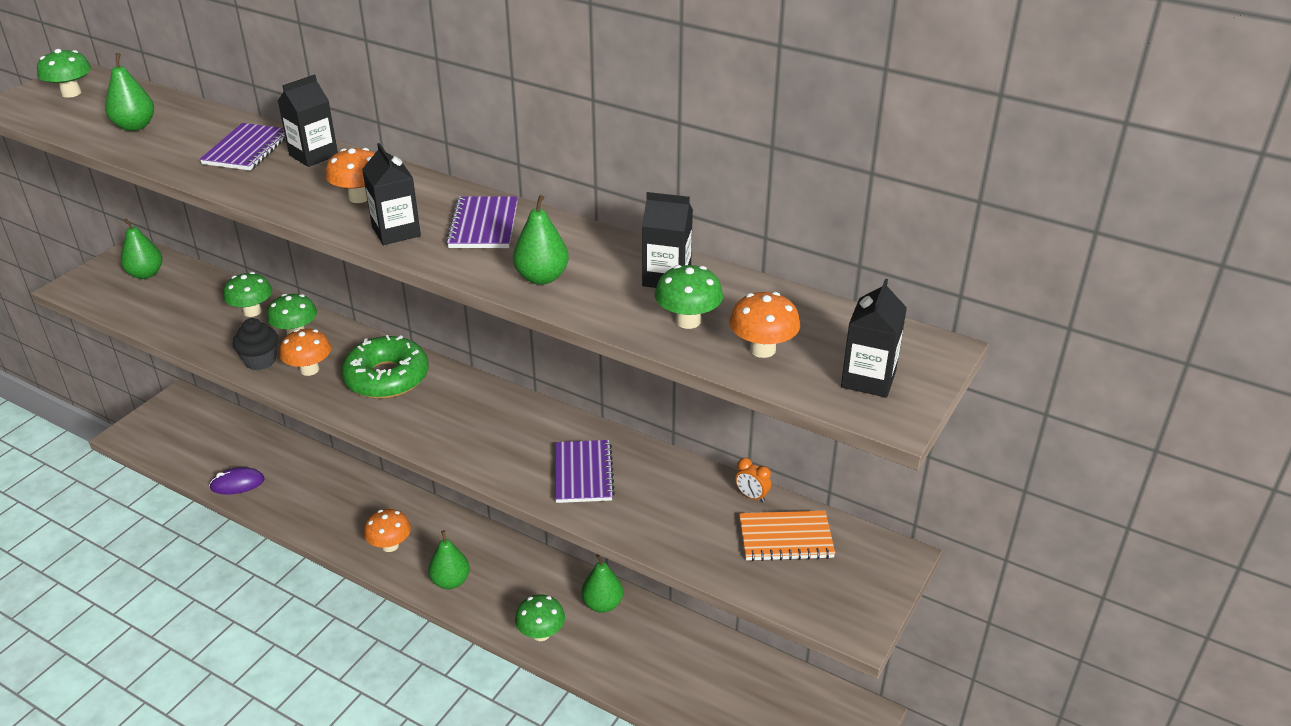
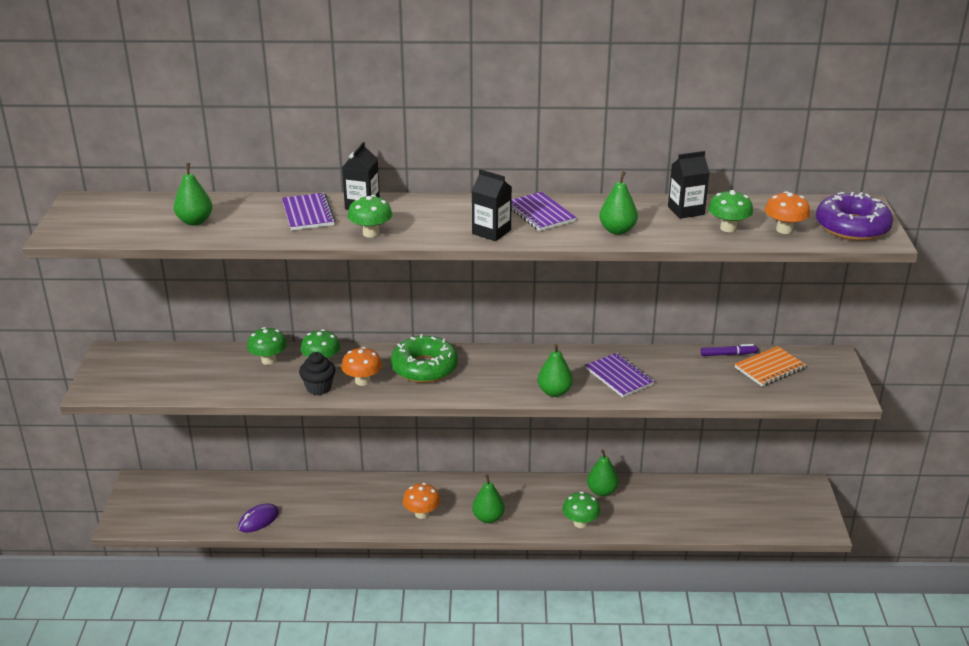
camera: 30 degrees left, 5 degrees down
(71, 93) = (100, 214): green mushroom -> green mushroom (371, 233)
(146, 274) = (144, 363): green pear -> green pear (554, 392)
(359, 197) = (435, 220): orange mushroom -> none
(751, 496) = (728, 354): orange clock -> purple marker
(868, 379) = (852, 227): black carton -> purple donut

